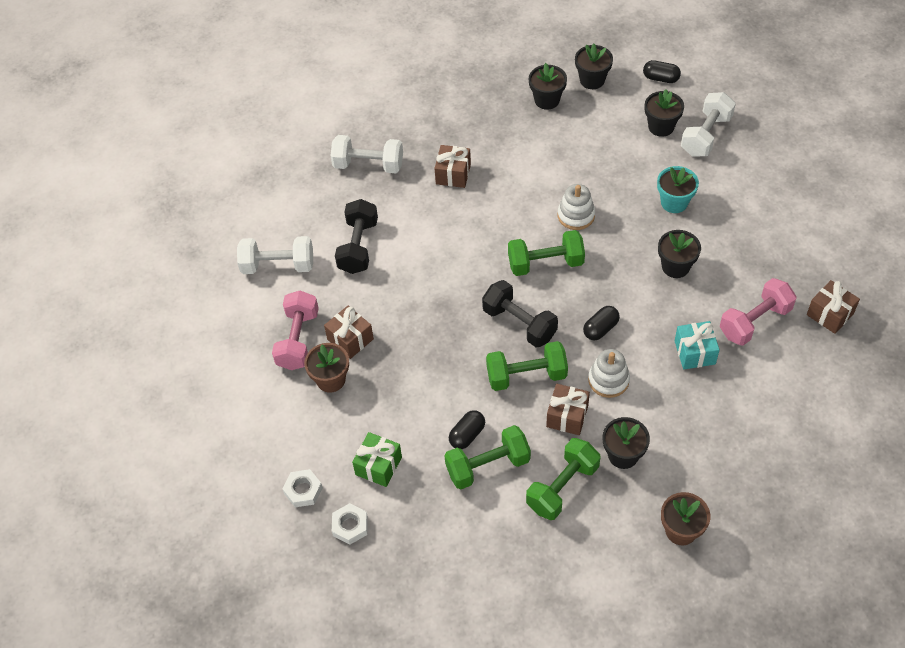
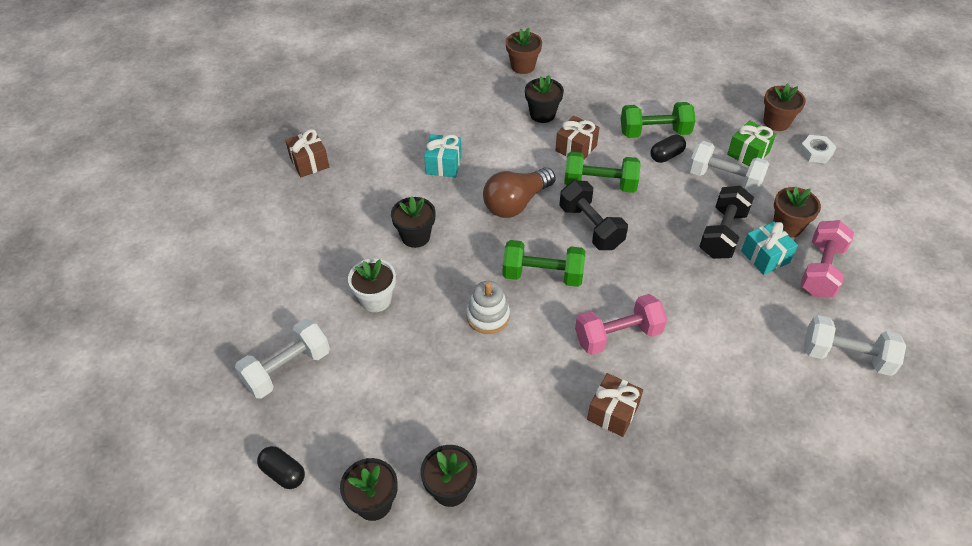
camera: 165 degrees left, 5 degrees down
(350, 339) = (765, 257): brown gift -> turquoise gift
(350, 526) = (776, 122): white nut -> brown flower pot
(358, 246) = (747, 352): black dumbbell -> black dumbbell (722, 234)
(368, 165) = (722, 462): white dumbbell -> white dumbbell (724, 179)
(562, 487) = (599, 107): green dumbbell -> none
(600, 329) = (516, 203): black capsule -> brown light bulb
(608, 380) = (529, 163): white stacking toy -> none
(661, 127) = (330, 398): black flower pot -> none
(674, 202) = (376, 299): turquoise flower pot -> white flower pot
(754, 321) = (376, 173): pink dumbbell -> pink dumbbell (618, 335)

